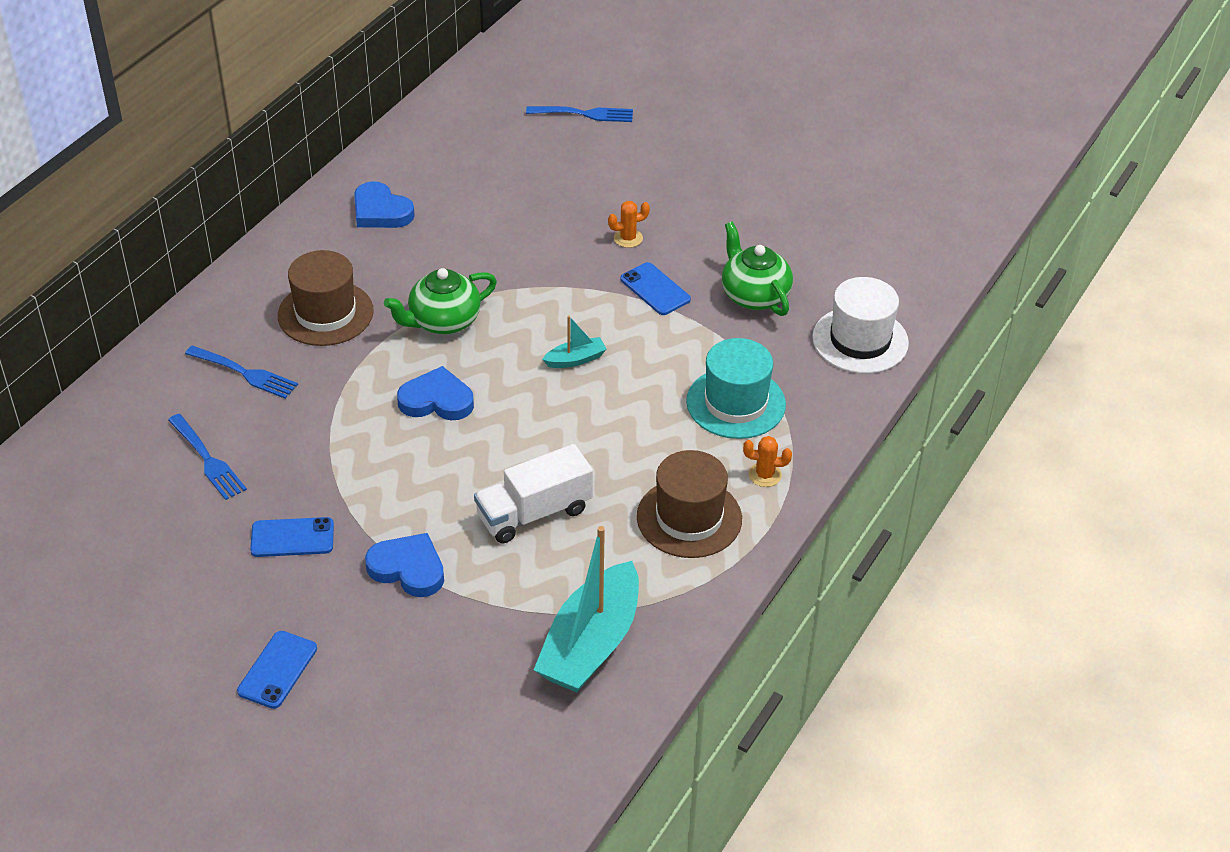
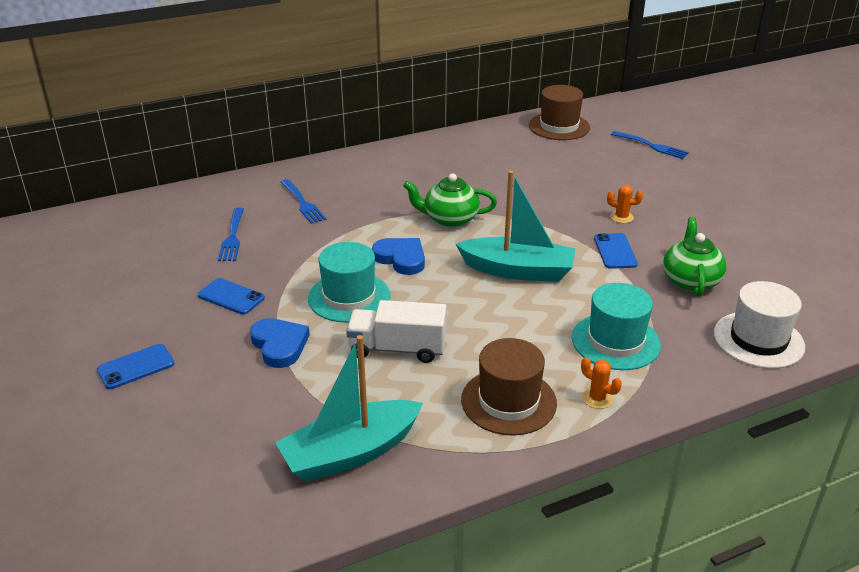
camera: 35 degrees right, 10 degrees down
(325, 313) = (382, 191): brown hat -> brown hat (559, 126)
(381, 211) = (469, 153): blue heart -> none
(426, 476) = (349, 297): none -> turquoise hat
(575, 359) = (518, 270): turquoise boat -> turquoise boat, size x2.23

